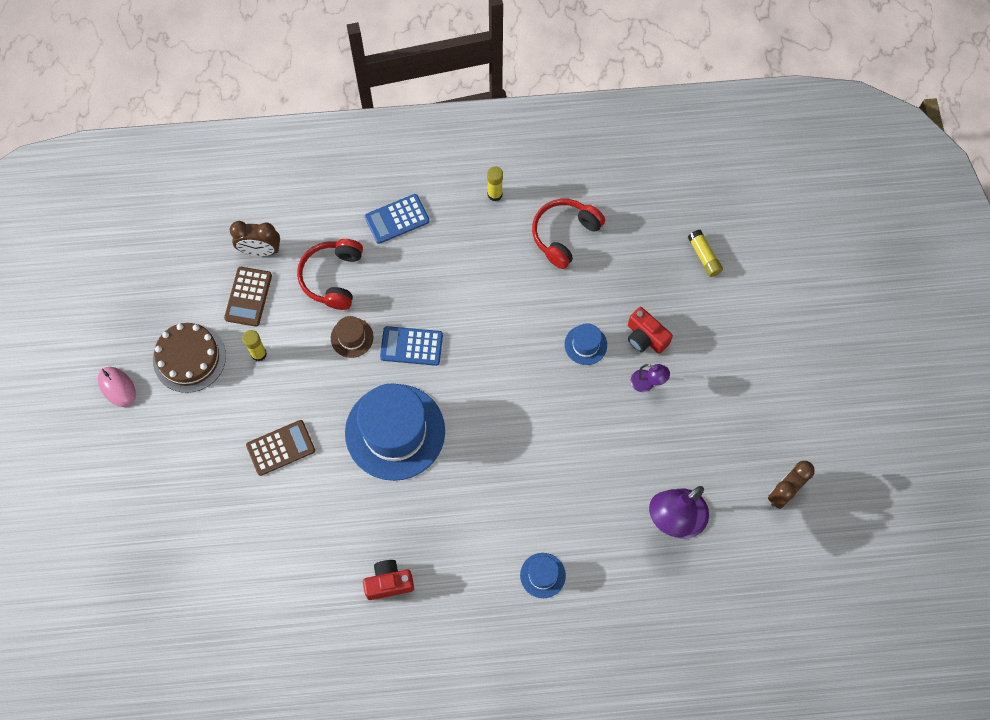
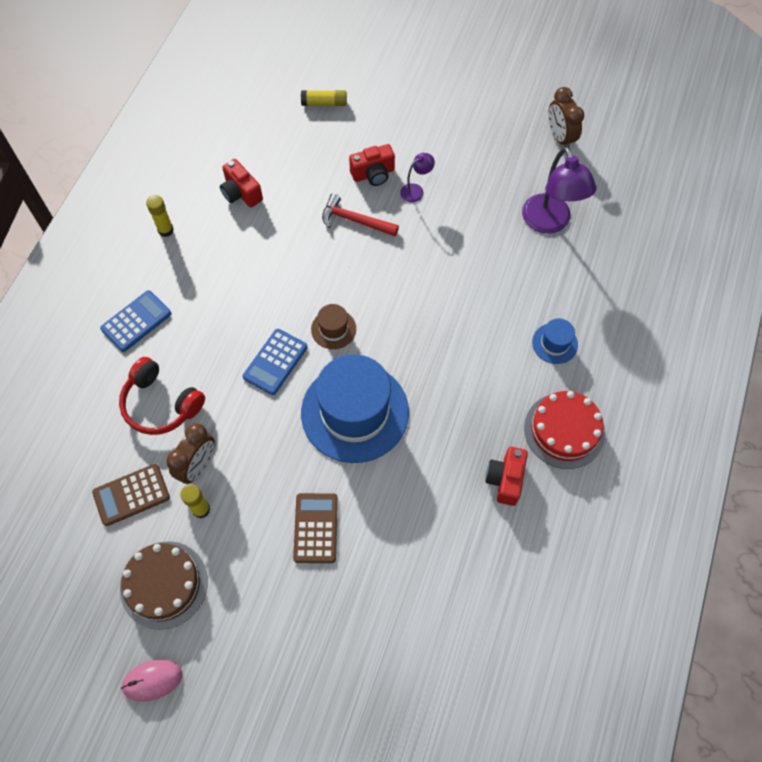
camera: 65 degrees left, 5 degrees down
(248, 297) = (131, 495): brown calculator -> brown calculator turned 120 degrees clockwise
(260, 251) = (87, 462): brown clock -> brown clock (198, 466)
(352, 337) = (235, 412): brown hat -> brown hat (333, 329)
(397, 219) = (136, 321): blue calculator -> blue calculator turned 135 degrees counterclockwise
(458, 616) = (564, 430): none -> red cake
(564, 235) = (241, 193): red headphones -> red camera
(585, 345) = (355, 220): blue hat -> red hammer

